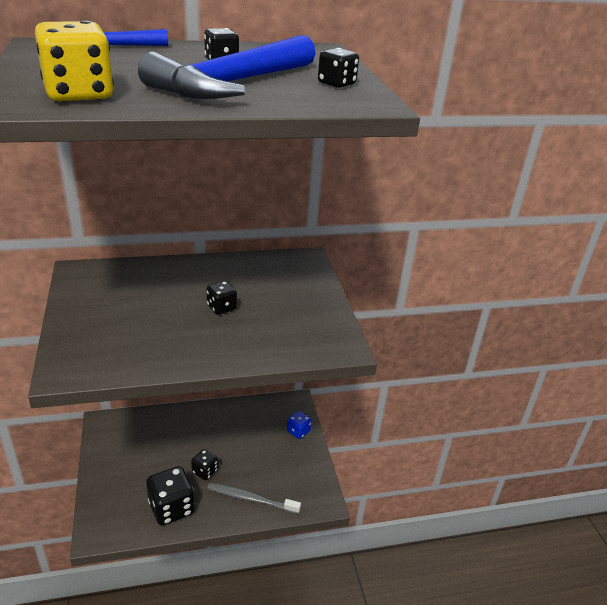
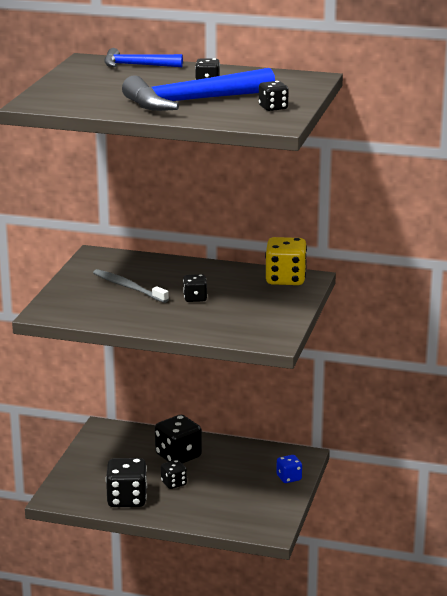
camera: 30 degrees right, 10 degrees down
(79, 94) = (79, 100): yellow dice -> yellow dice (285, 279)
(191, 436) = (178, 456): none -> black dice
(250, 499) = (203, 512): grey toothbrush -> grey toothbrush (128, 287)

